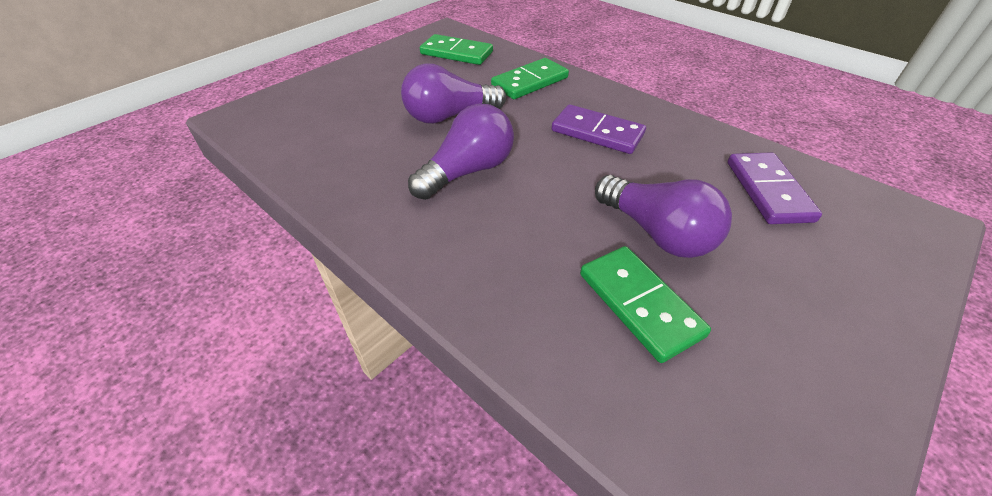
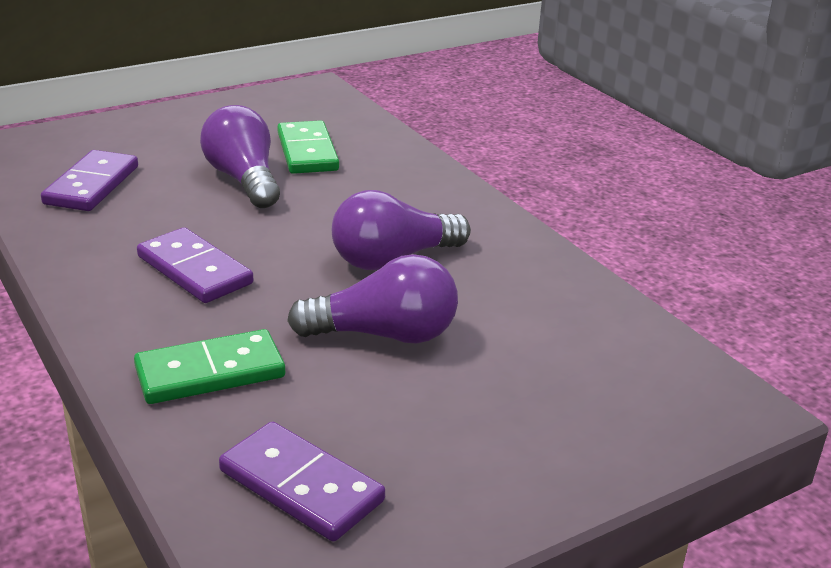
camera: 165 degrees left, 15 degrees down
(456, 53) = (301, 486): green domino -> purple domino

